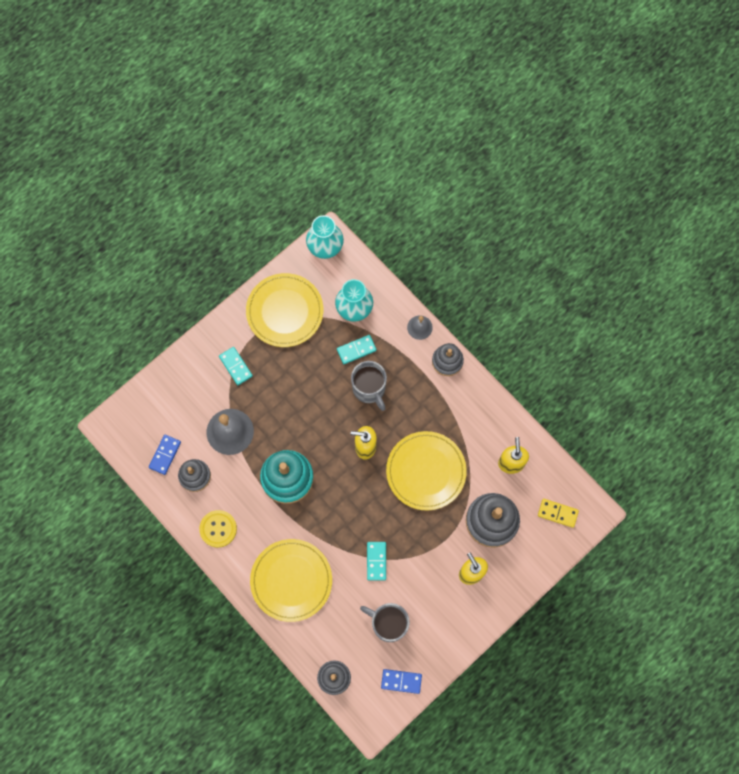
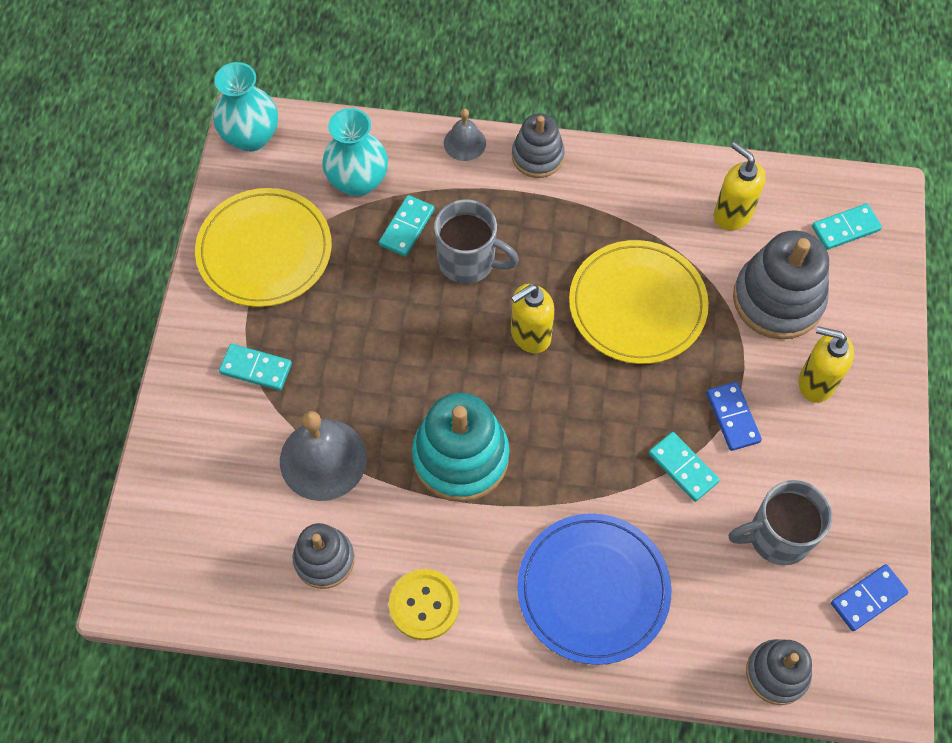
camera: 40 degrees left, 10 degrees down
(165, 455) = (253, 565): blue domino -> blue domino (732, 417)
(291, 580) = (593, 589): yellow plate -> blue plate
(557, 513) = (845, 228): yellow domino -> turquoise domino

